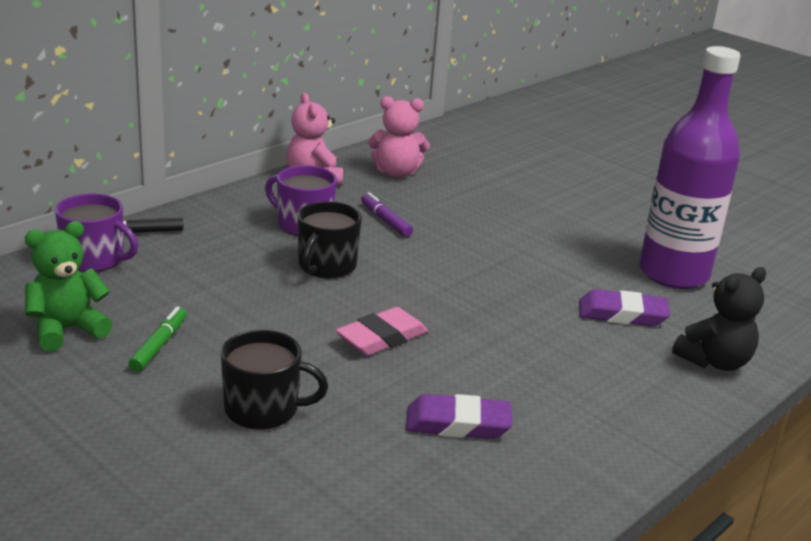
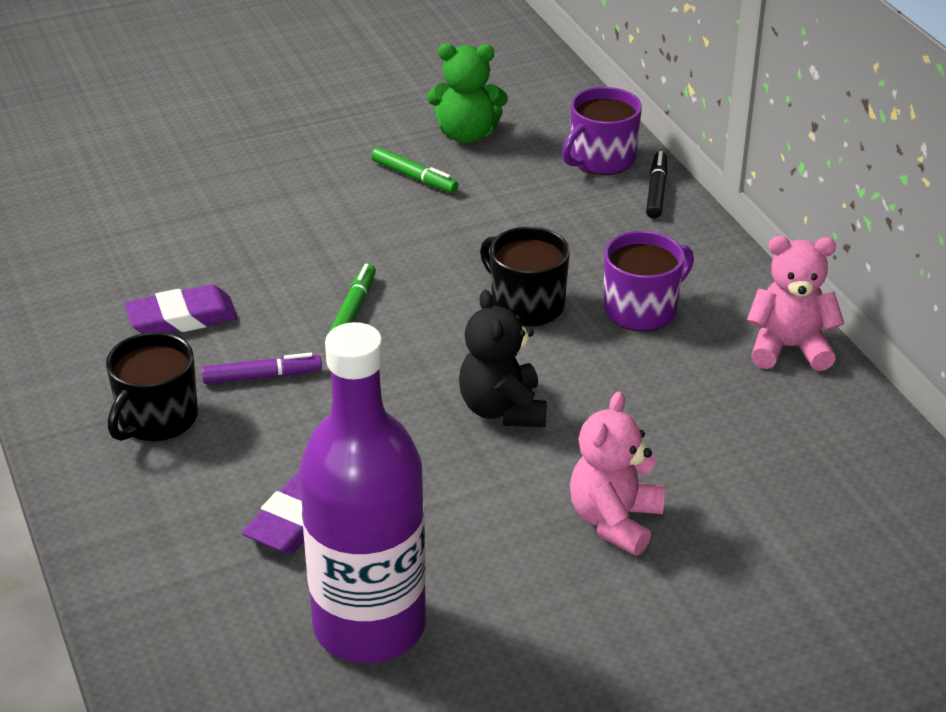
camera: 115 degrees right, 10 degrees up
(67, 330) = (466, 134): green teddy bear -> green teddy bear turned 105 degrees clockwise
(263, 409) = (278, 215): black mug -> black mug (157, 419)
(382, 338) = (354, 309): pink eraser -> green marker
(385, 220) = (633, 381): purple marker -> purple marker (262, 376)
(396, 172) = (796, 434): pink teddy bear -> pink teddy bear (615, 521)
(458, 424) = (182, 318): purple eraser -> purple eraser turned 45 degrees clockwise
(714, 361) = (151, 559): black teddy bear -> black teddy bear (502, 409)

